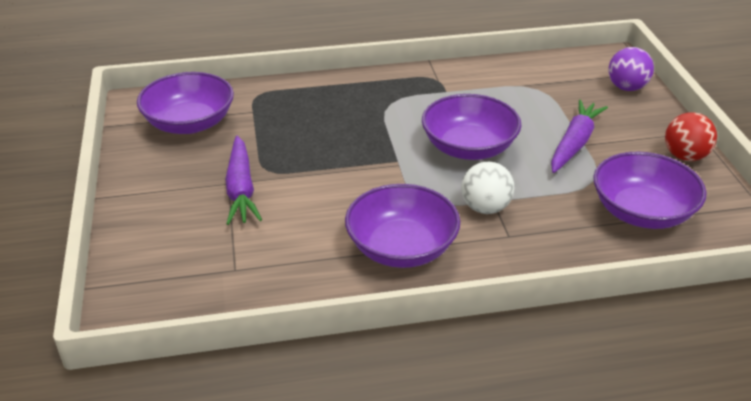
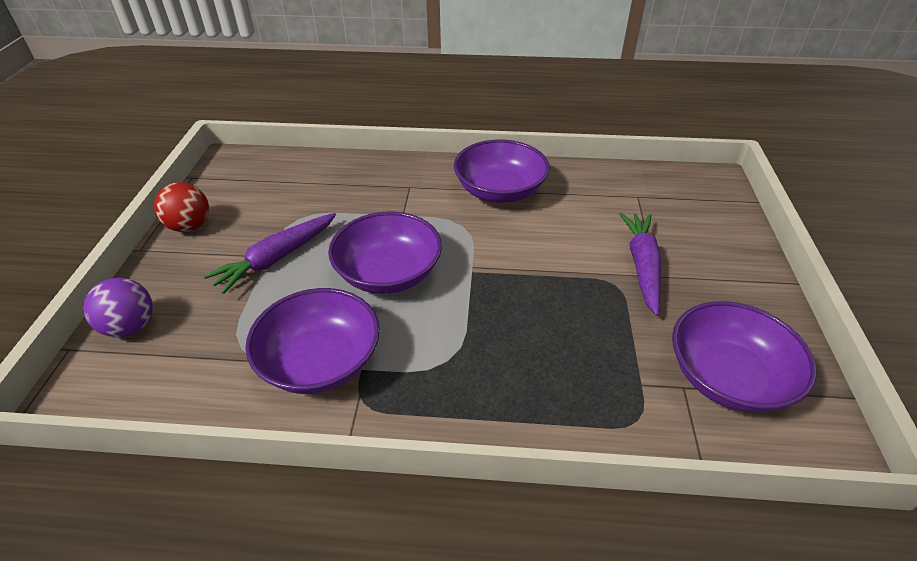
camera: 165 degrees left, 5 degrees up
(485, 208) = (413, 210): white ball -> none
(642, 212) = (288, 186): purple bowl -> purple bowl (320, 361)

